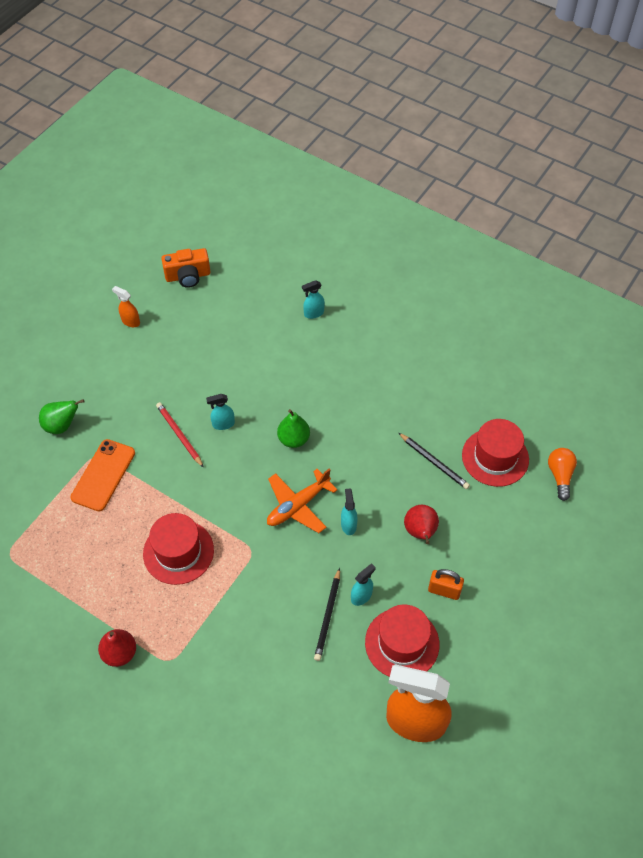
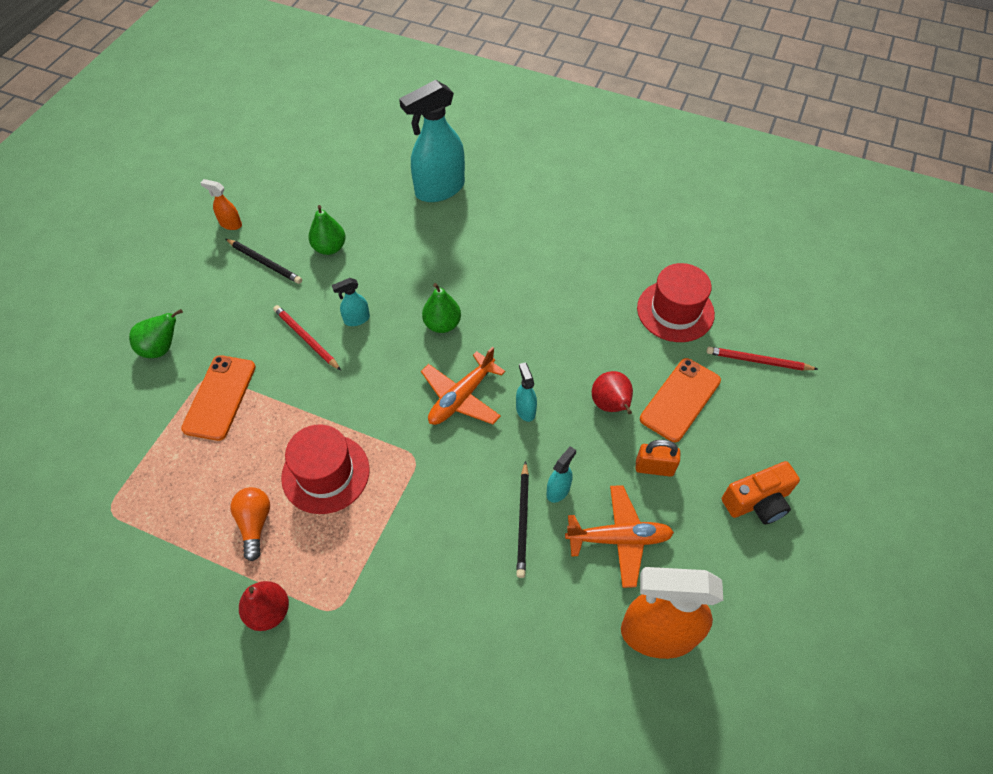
camera: 10 degrees left, 0 degrees up
(188, 276) = (290, 169): orange camera -> orange camera (757, 502)
(210, 355) = (329, 248): none -> green pear
(313, 313) = (439, 189): turquoise spray bottle -> turquoise spray bottle, size x2.26
(402, 643) = (619, 539): red hat -> orange plane
(434, 462) = (608, 326): black pencil -> black pencil (265, 262)
(480, 536) = (680, 400): none -> orange phone
(555, 513) = (758, 361): none -> red pencil
(560, 476) = (752, 320): orange light bulb -> orange light bulb (255, 524)

